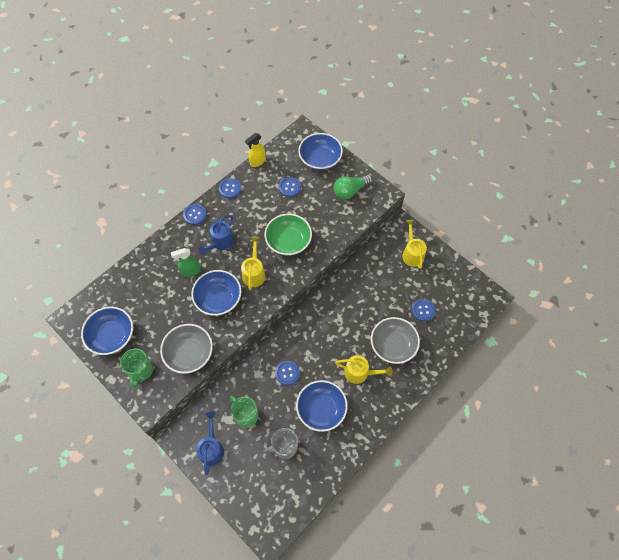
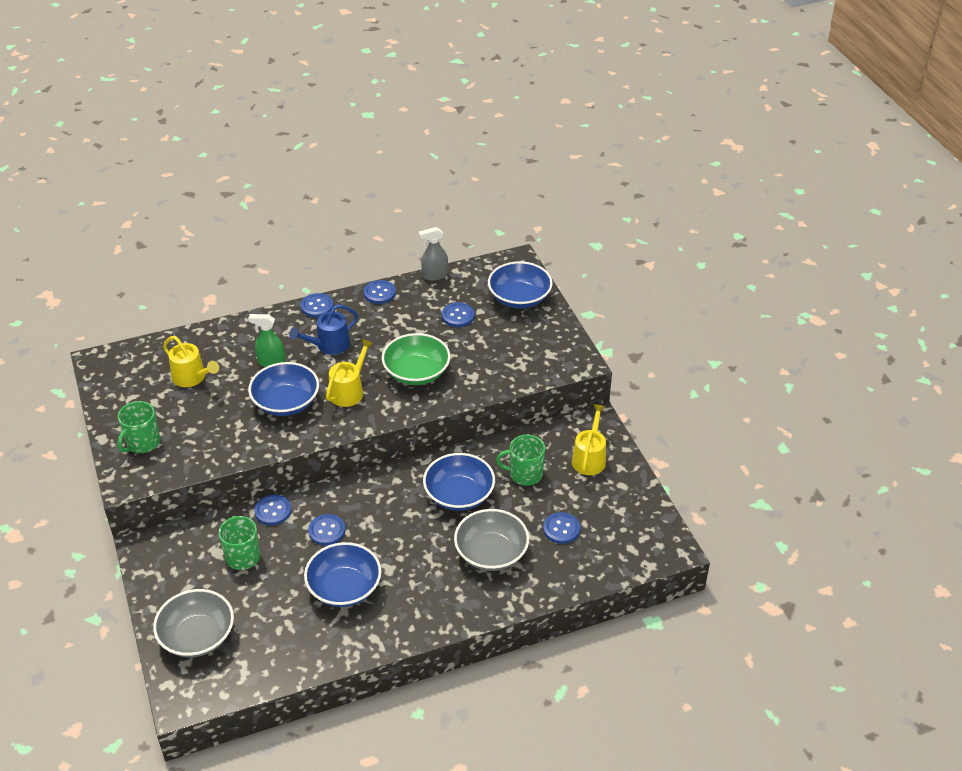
camera: 25 degrees right, 20 degrees down
(112, 336) = (133, 395): blue bowl -> blue bowl (459, 495)
(189, 353) = (211, 446): grey bowl -> grey bowl (197, 636)
(211, 448) = (176, 575): blue watering can -> none
(245, 373) = (273, 511): none -> blue button
(257, 161) = (434, 275): yellow spray bottle -> grey spray bottle
(284, 447) = (268, 610): grey mug -> none
(350, 191) = (536, 345): green light bulb -> none
(359, 372) = (424, 567): yellow watering can -> yellow watering can (192, 377)
(381, 281) = (525, 474): none -> green mug

